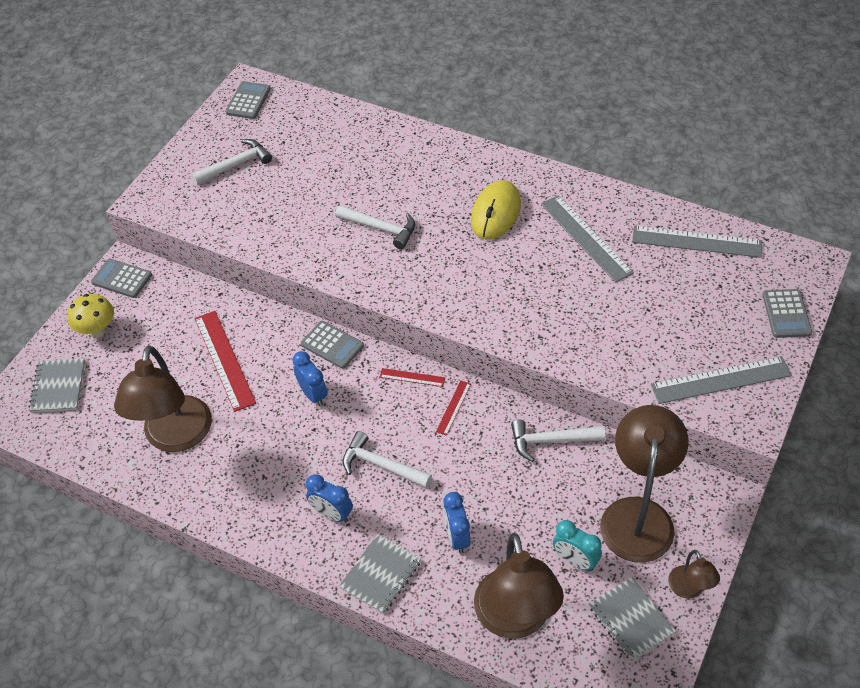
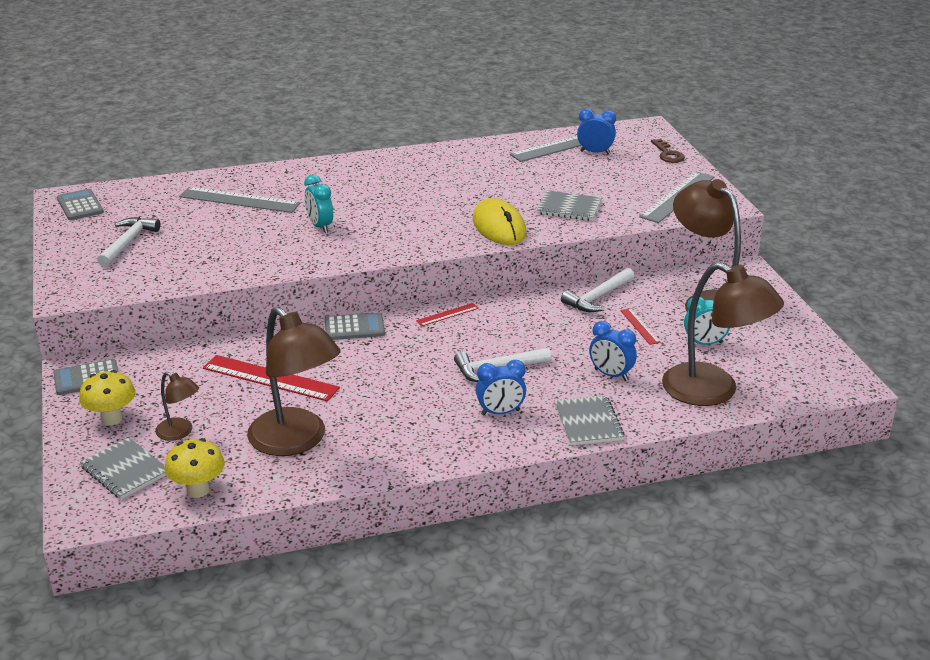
camera: 45 degrees left, 20 degrees down
(77, 438) = (198, 490): none -> yellow mushroom
(313, 394) = (381, 360): blue clock -> blue clock (595, 152)
(380, 228) = (320, 226): white hammer -> turquoise clock
(453, 407) = (503, 314): red ruler -> red ruler (640, 326)
(495, 213) = (399, 185): yellow mouse -> yellow mouse (499, 227)
(586, 238) = (485, 172): grey ruler -> grey ruler (239, 200)
(631, 620) = (781, 351): grey notebook -> grey notebook (569, 208)
(689, 589) = (791, 319): brown lamp -> brown lamp (180, 432)
(786, 314) = (668, 154): grey calculator -> brown key

